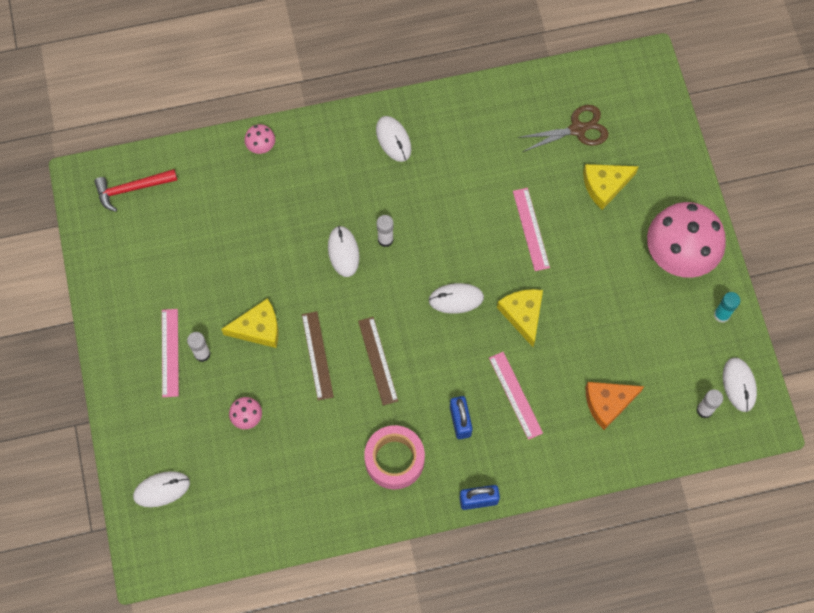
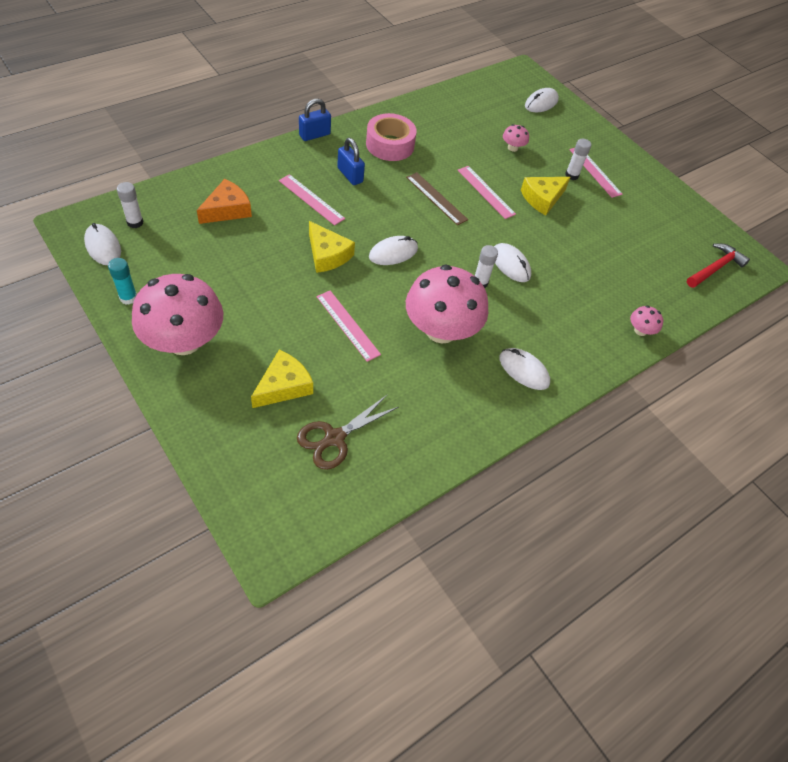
camera: 150 degrees right, 15 degrees down
(317, 355) = (486, 192): brown ruler -> pink ruler
(448, 199) = (441, 330): none -> pink mushroom

